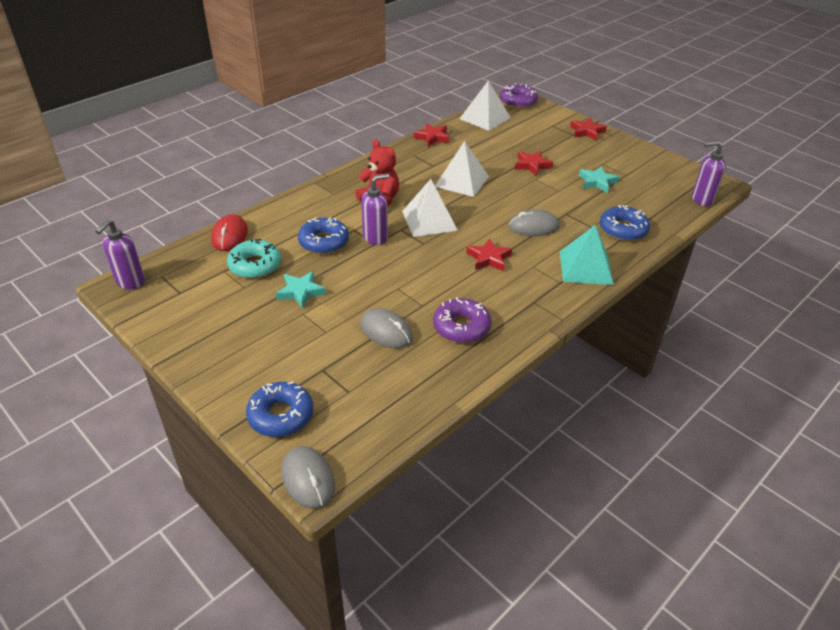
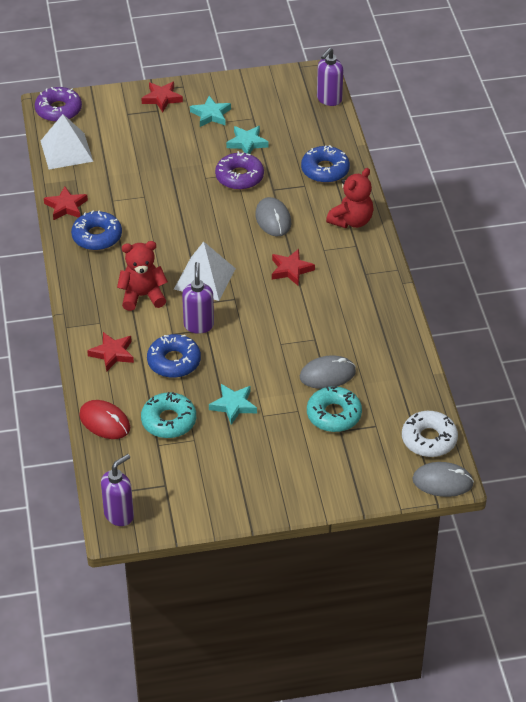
camera: 55 degrees left, 5 degrees up
(130, 282) = (119, 515): purple soap dispenser -> purple soap dispenser turned 105 degrees counterclockwise
(281, 415) = (370, 473): blue donut -> blue donut (97, 236)
(339, 356) = (334, 415): none -> turquoise donut
(361, 440) = (429, 439): none -> white donut
(461, 181) = (163, 226): white pyramid -> none
(461, 327) = (359, 329): purple donut -> purple donut (239, 177)
(532, 165) = (182, 167): red star -> red star (112, 353)
(533, 226) = (273, 219): grey mouse -> grey mouse turned 45 degrees counterclockwise
(585, 267) = (351, 221): turquoise pyramid -> red teddy bear
(602, 156) = (211, 114): none -> turquoise star

